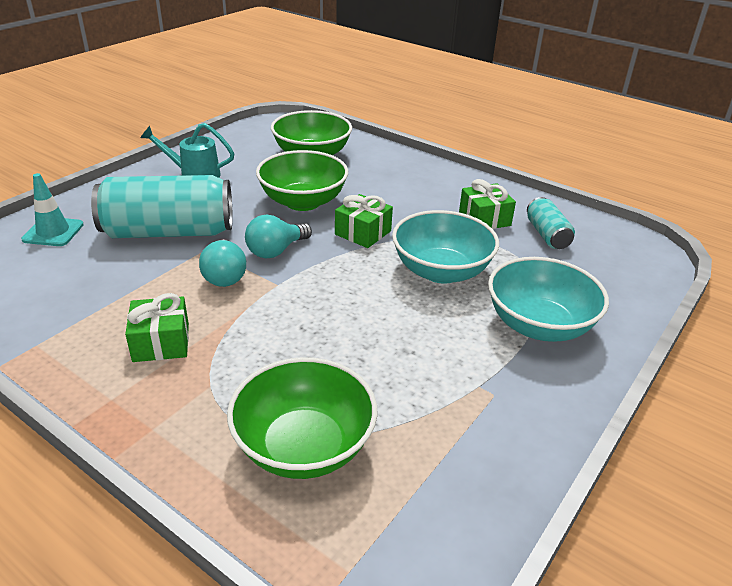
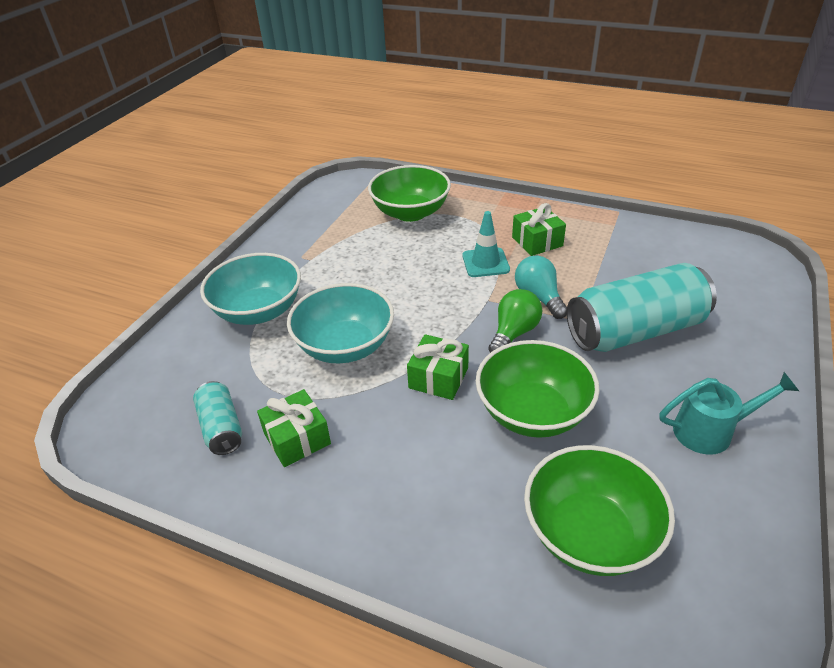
camera: 170 degrees right, 5 degrees up
(53, 232) = (738, 305): turquoise traffic cone -> turquoise traffic cone (485, 263)
(276, 251) = (514, 333): turquoise light bulb -> green light bulb

